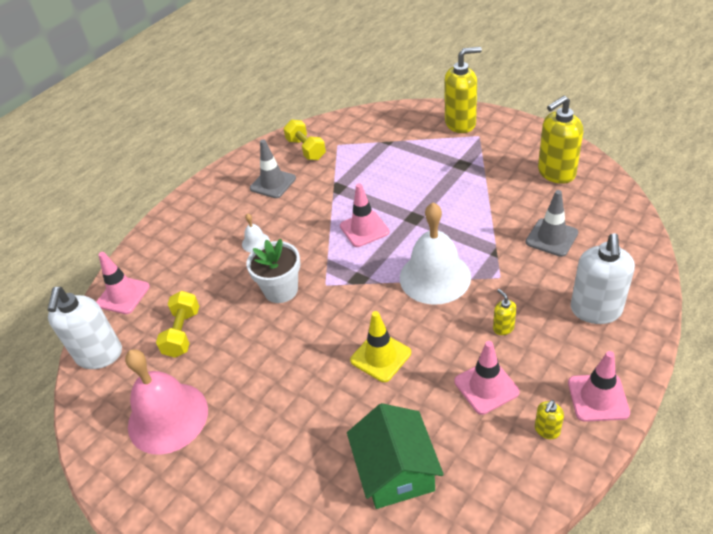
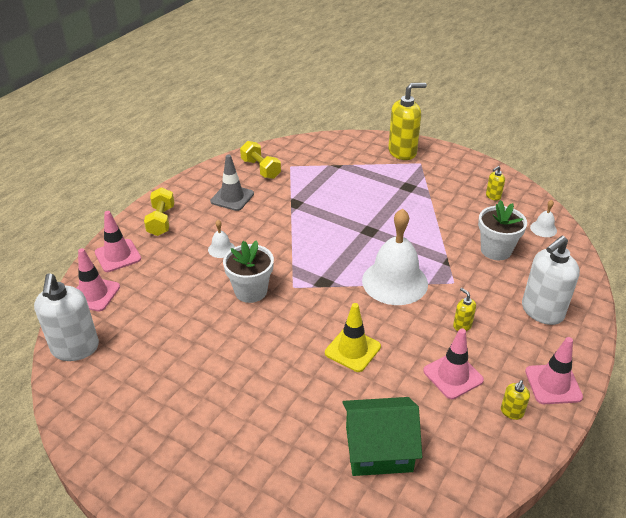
camera: 10 degrees left, 5 degrees down
(168, 417) = (151, 404): pink bell -> none
(182, 333) = (158, 328): yellow dumbbell -> yellow dumbbell (161, 221)
(364, 229) = (324, 239): pink traffic cone -> pink traffic cone (118, 256)
(396, 471) = (378, 449): green house -> green house turned 75 degrees counterclockwise
(551, 237) = (496, 250): grey traffic cone -> white flower pot
(556, 173) = (493, 196): yellow soap dispenser -> yellow soap dispenser, size x0.45
(595, 310) = (542, 311): white soap dispenser -> white soap dispenser turned 45 degrees clockwise
(609, 210) = (543, 229): none -> white bell

